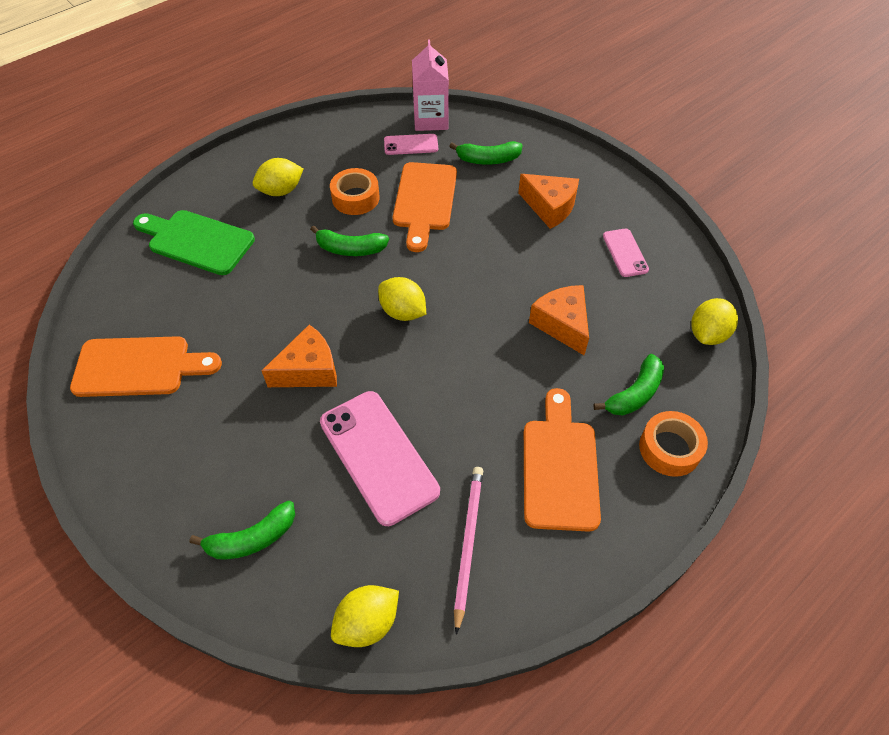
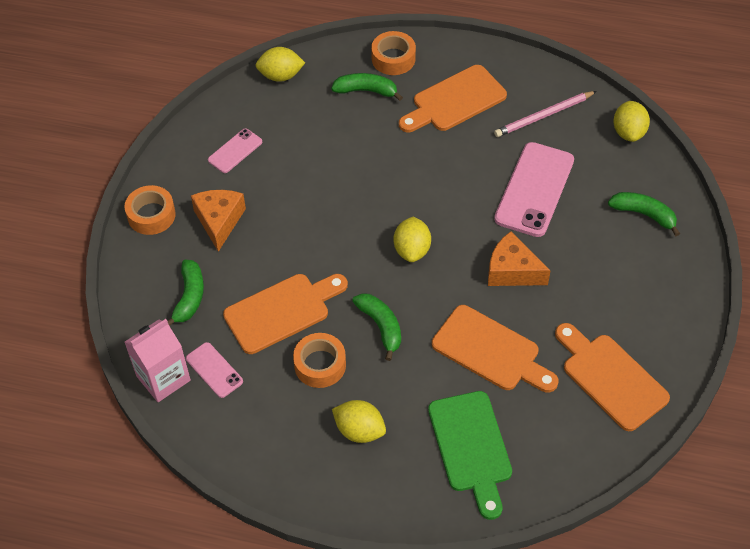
camera: 125 degrees left, 0 degrees up
(254, 303) = (490, 351): none -> orange cutting board
(367, 623) = (628, 132): yellow lemon -> yellow lemon turned 75 degrees clockwise
(488, 160) = (189, 297): green banana -> green banana turned 45 degrees clockwise
(562, 324) = (340, 153): orange cheese -> none
(591, 173) = (151, 215): none -> orange tape

